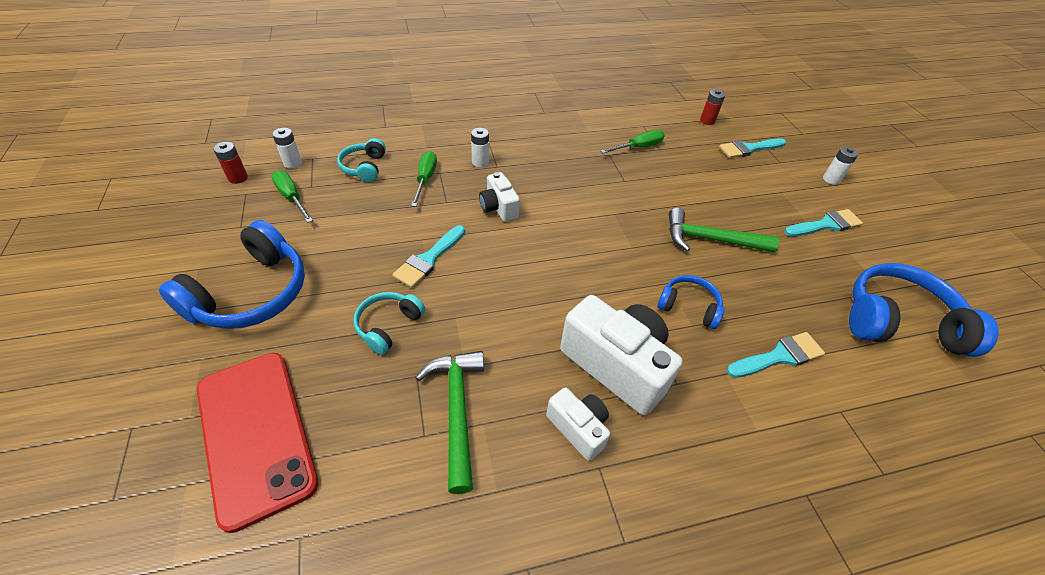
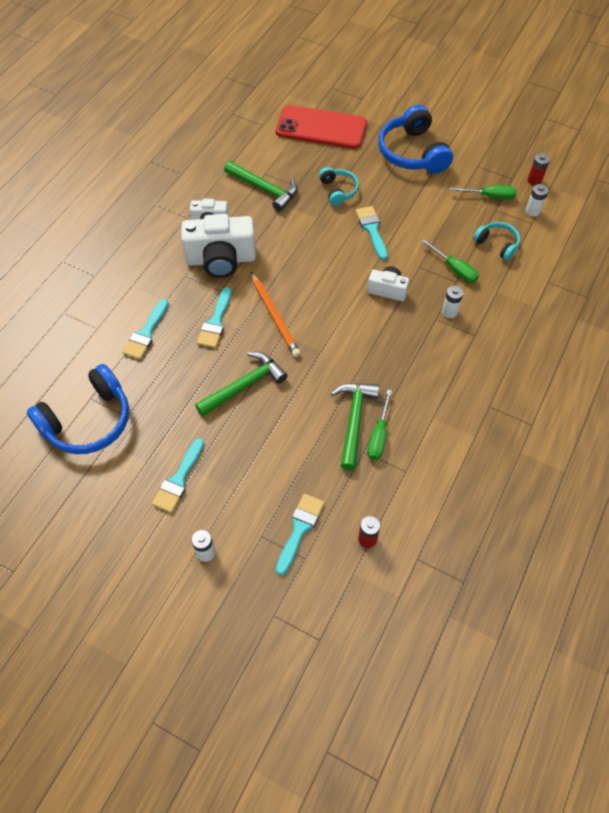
camera: 135 degrees right, 10 degrees up
(623, 266) = (275, 316): none -> orange pencil
(645, 164) = (354, 420): none -> green hammer
(688, 307) = (215, 322): blue headphones -> turquoise brush

